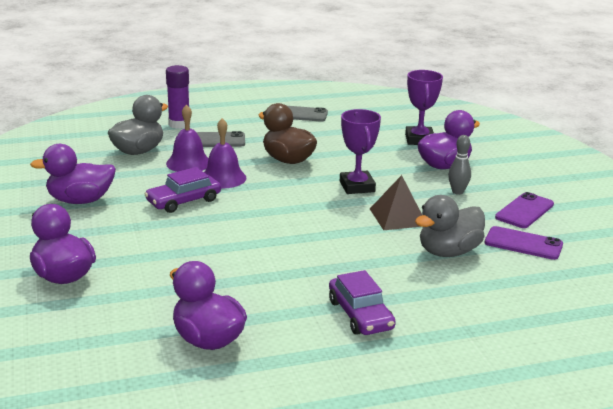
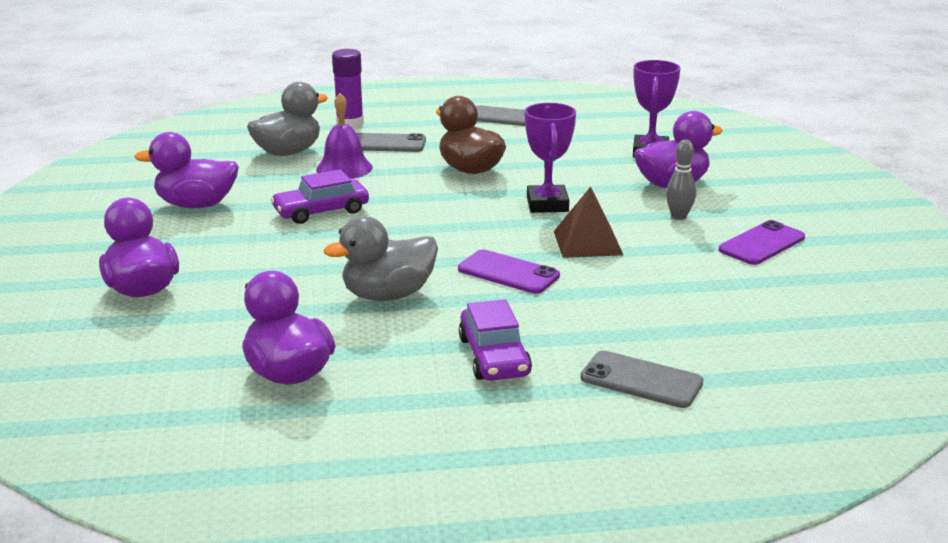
camera: 10 degrees right, 0 degrees up
(223, 178) = (380, 187): purple bell -> none
(448, 252) = (639, 288): grey duck -> grey duck (388, 295)
(474, 326) = (641, 380): none -> grey phone
(523, 244) = (745, 283): purple phone -> purple phone (508, 273)

